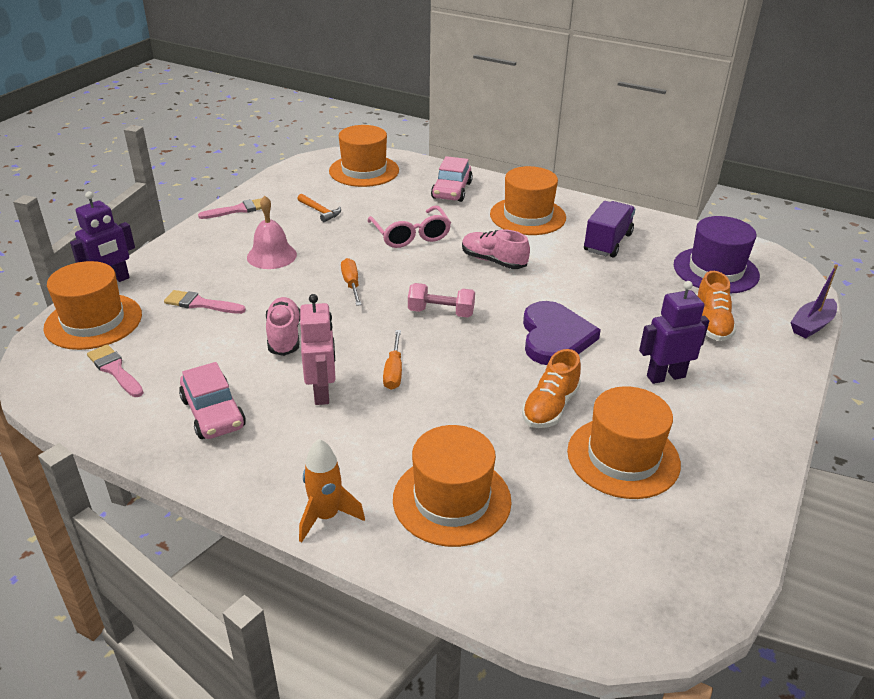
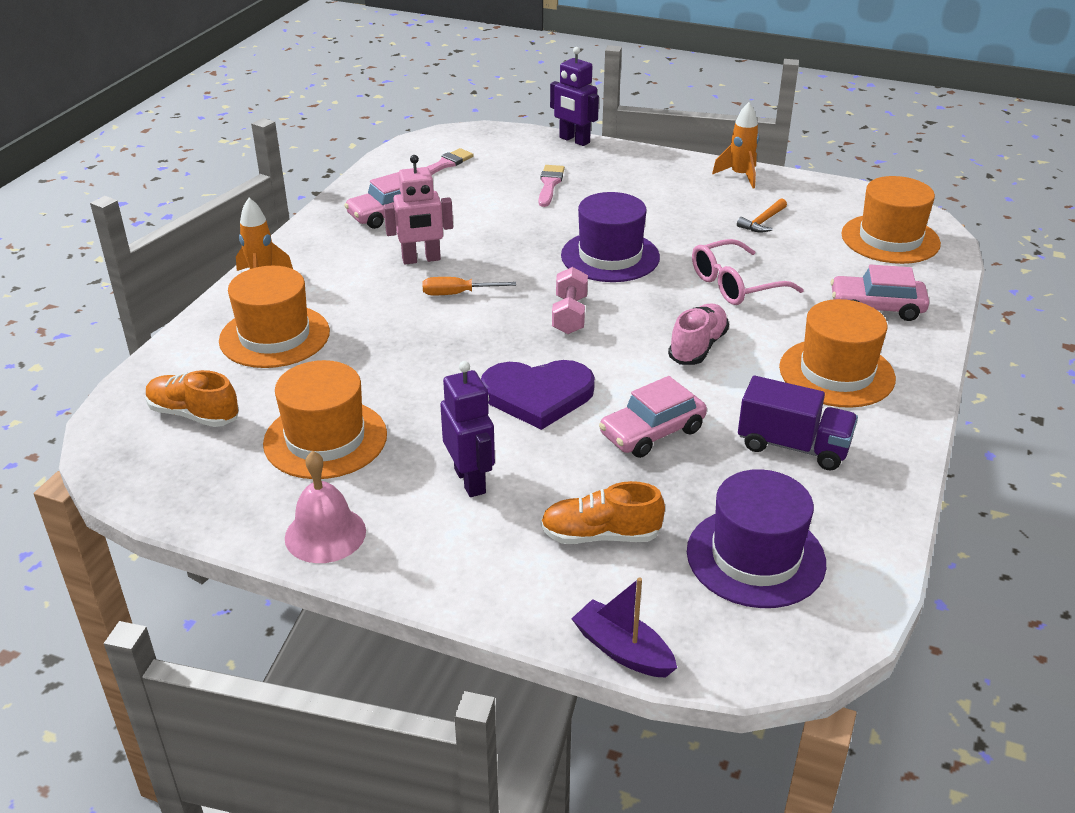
camera: 85 degrees right, 0 degrees up
(93, 321) = (510, 144): orange hat -> none
(238, 210) = (740, 176): pink brush -> orange rocket
(271, 255) = (651, 206): pink bell -> pink bell (325, 534)
(284, 336) = (505, 231): pink shoe -> none
(351, 284) = (610, 256): orange screwdriver -> purple hat
(550, 407) = (406, 391): orange shoe -> orange shoe (194, 414)
(597, 291) = (652, 432): none -> pink car

